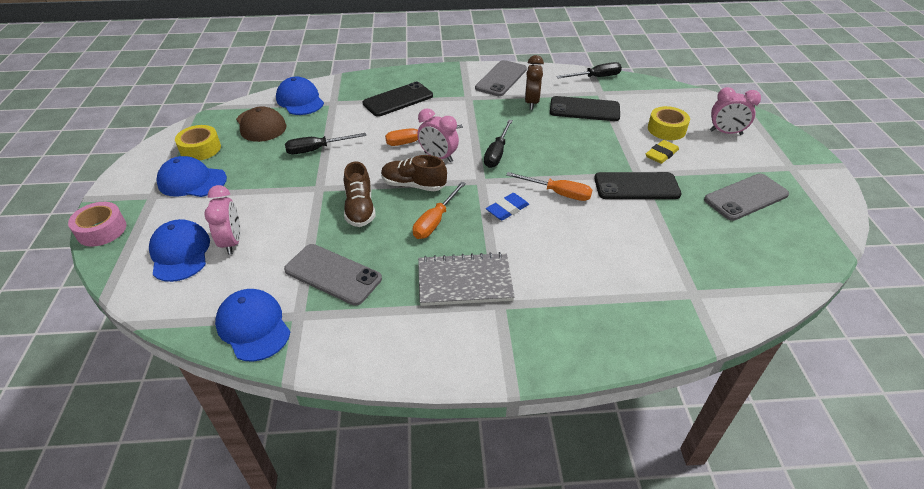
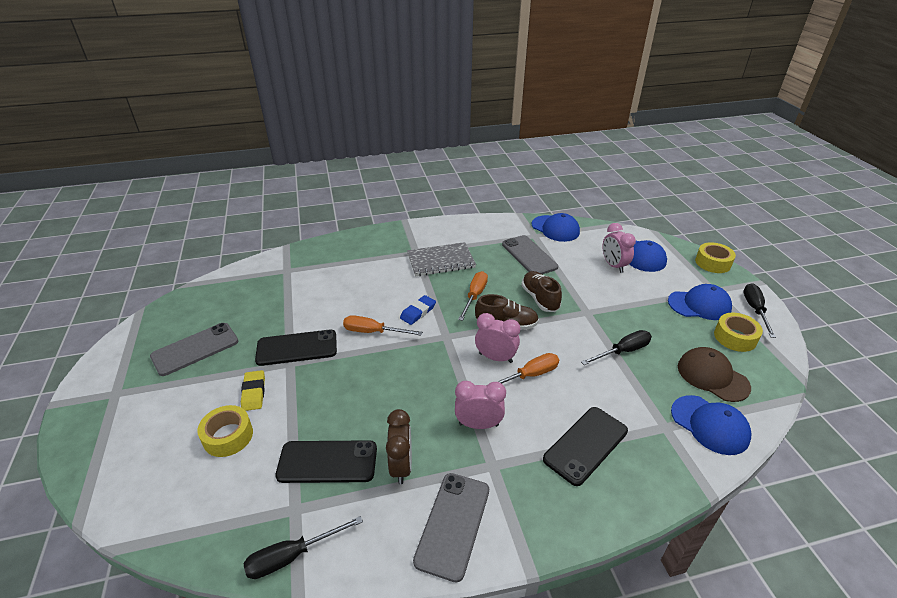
camera: 170 degrees right, 5 degrees down
(102, 230) = (713, 263): pink tape -> yellow tape
(333, 274) = (529, 255): grey phone -> grey phone turned 45 degrees clockwise
(497, 153) = (436, 370): black screwdriver -> black screwdriver (755, 310)
(661, 154) = (254, 392): yellow eraser -> yellow eraser turned 45 degrees counterclockwise
(725, 132) = (152, 441): pink clock -> pink clock (478, 424)

